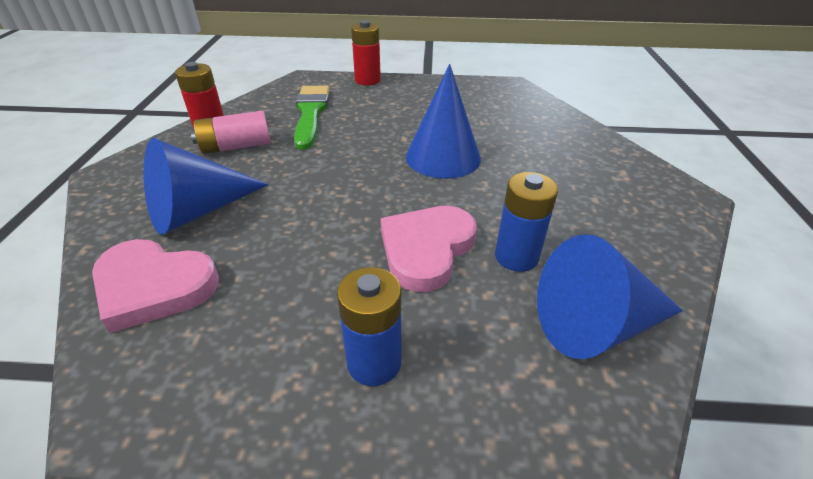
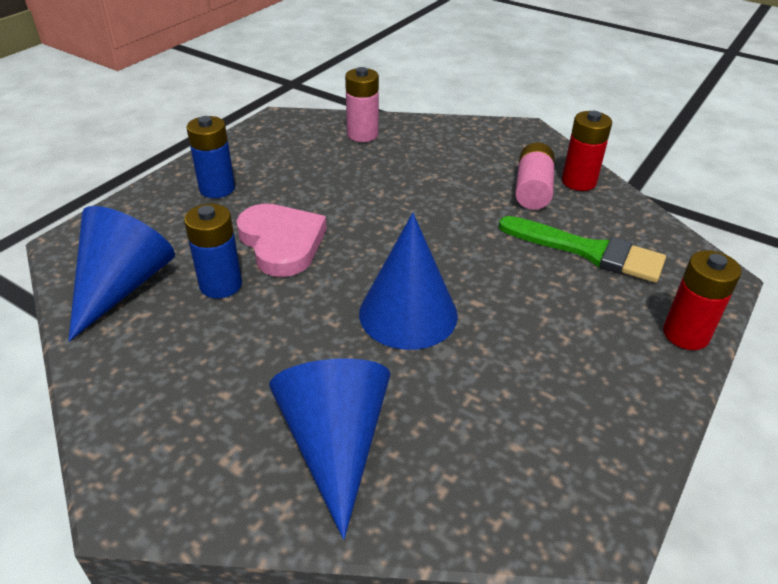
camera: 120 degrees right, 0 degrees up
(154, 286) = (362, 134): pink heart -> pink battery
(198, 211) = (434, 158): blue cone -> blue cone (335, 444)

